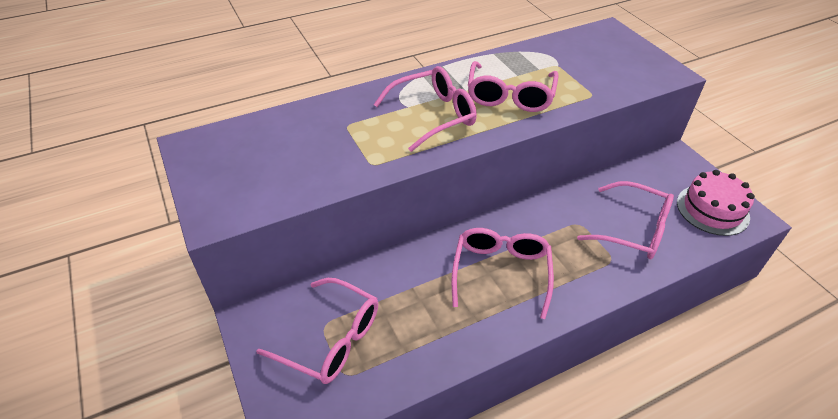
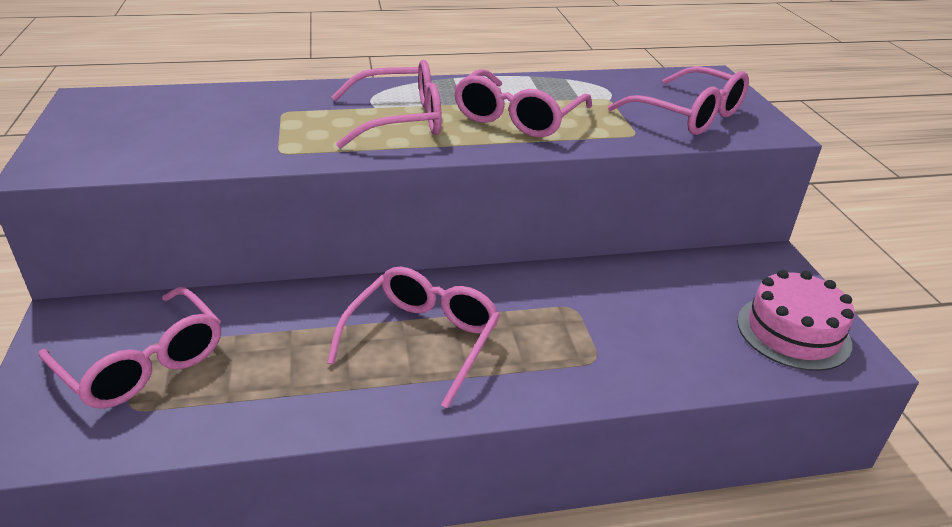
camera: 15 degrees right, 10 degrees down
(633, 229) = (651, 330): pink glasses -> pink glasses (688, 115)

